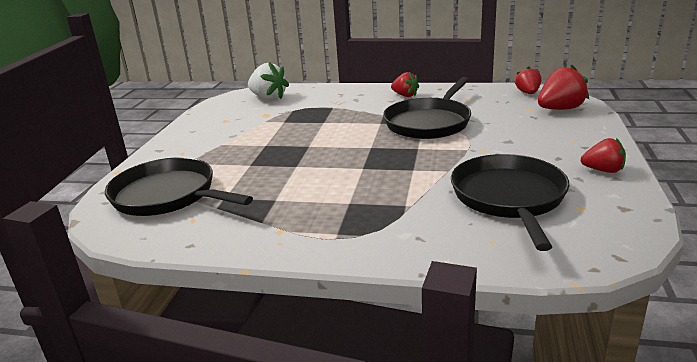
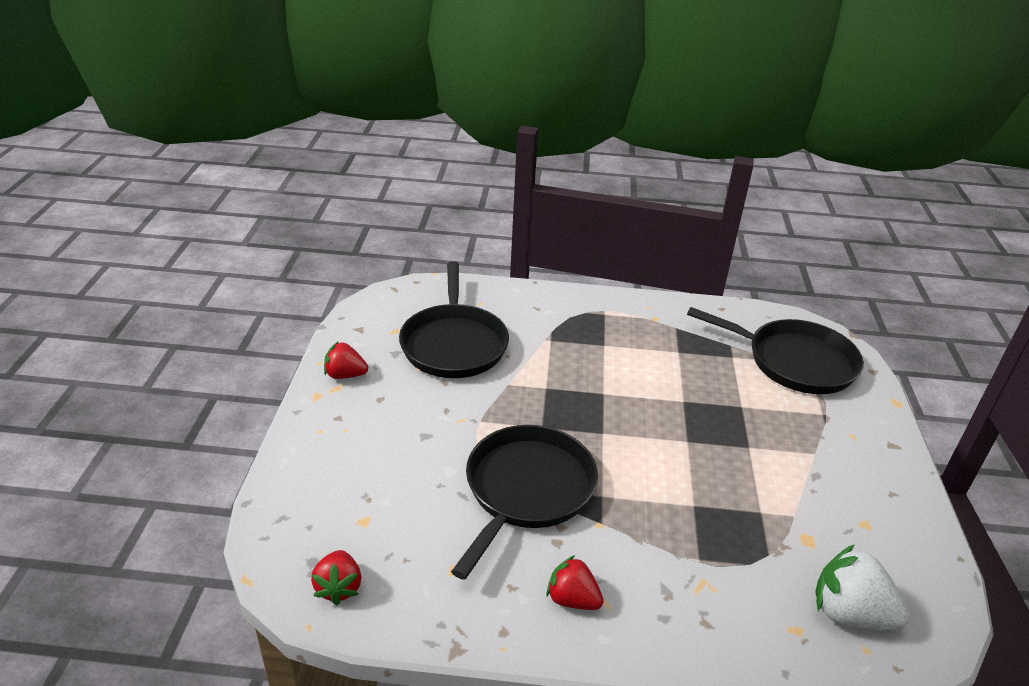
camera: 170 degrees right, 10 degrees up
(560, 109) = (315, 517): red strawberry -> none

